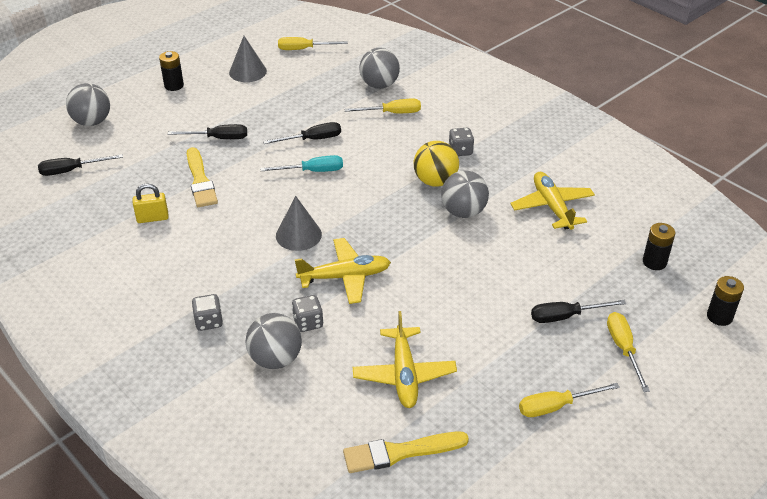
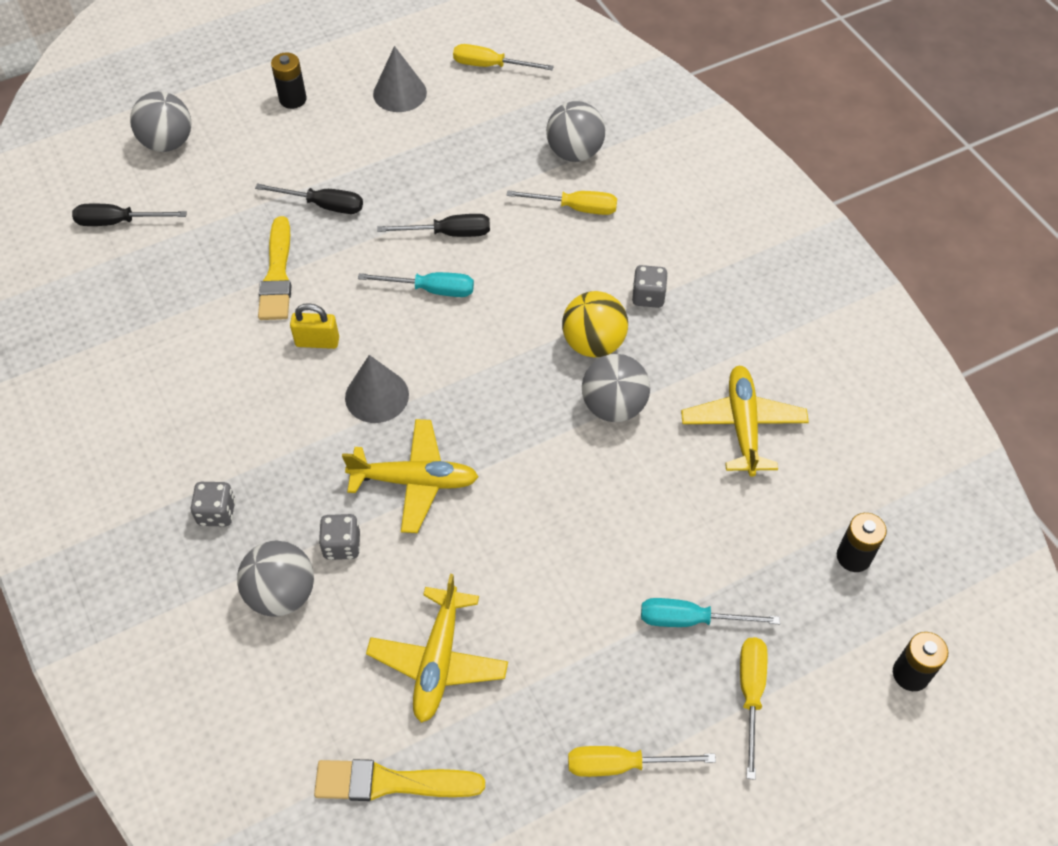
camera: 15 degrees right, 15 degrees up
(152, 218) = (197, 325): yellow padlock -> yellow padlock (317, 342)
(565, 316) = (690, 619): black screwdriver -> turquoise screwdriver

